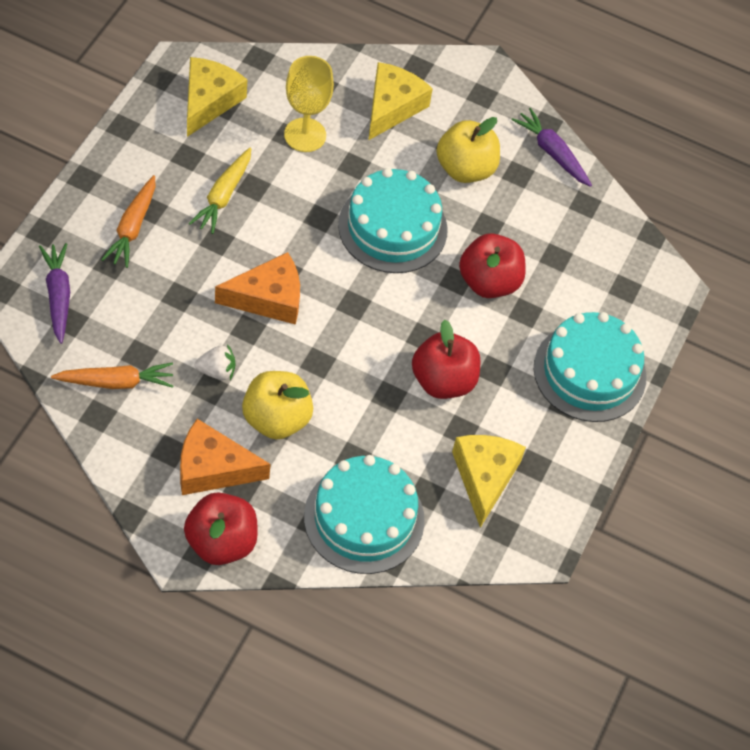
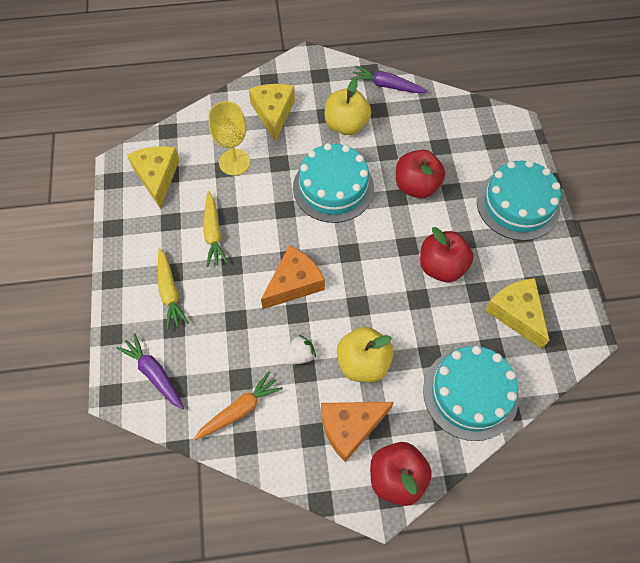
camera: 25 degrees left, 5 degrees up
(132, 227) = (170, 292): orange carrot -> yellow carrot

